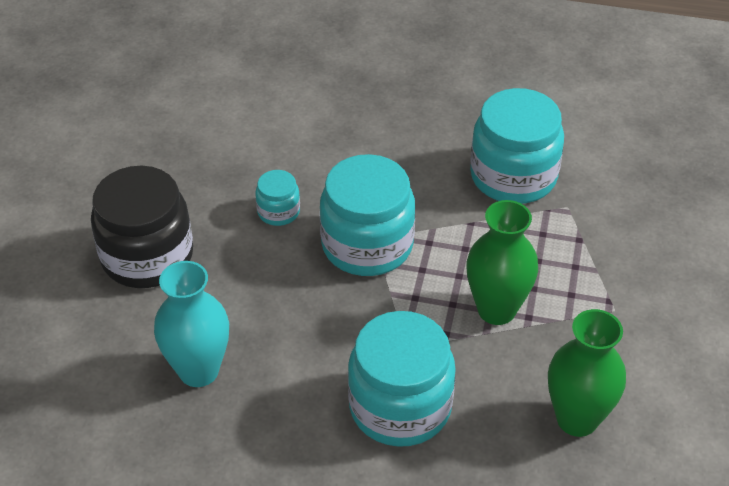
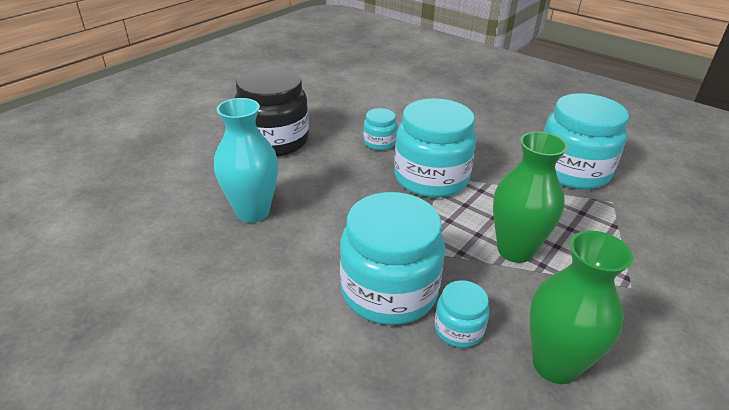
camera: 25 degrees right, 10 degrees down
(483, 419) = (458, 329): none -> turquoise jar

